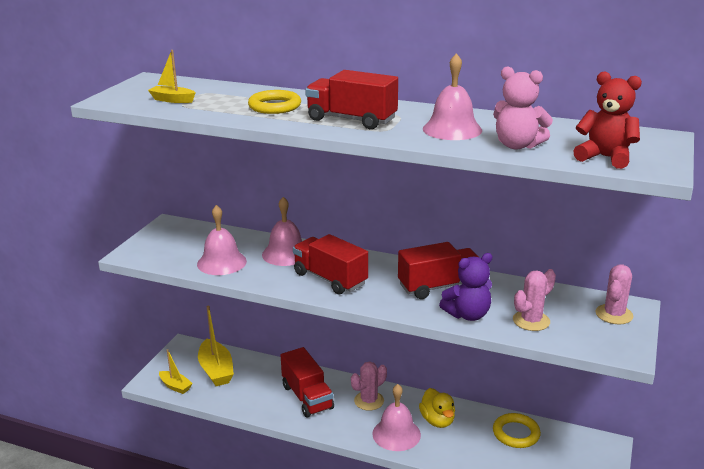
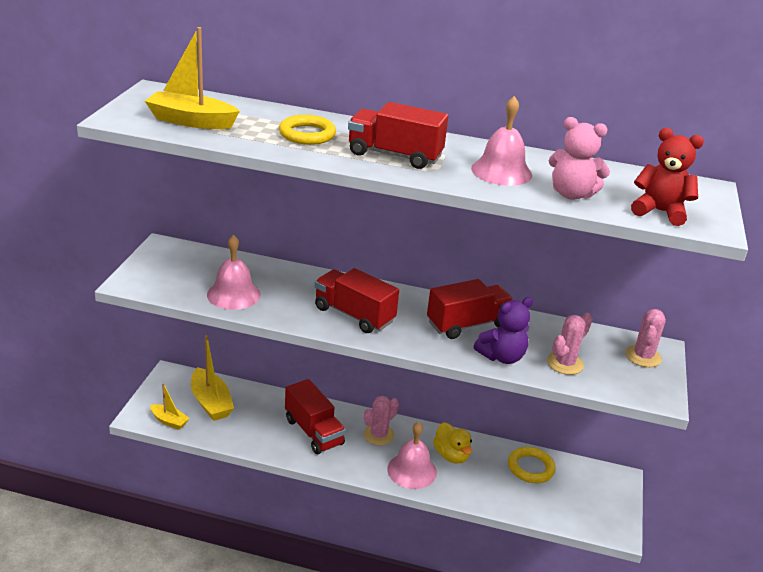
camera: 10 degrees left, 5 degrees up
(172, 100) = (191, 121): yellow boat -> yellow boat, size x1.71
(286, 253) = (301, 284): pink bell -> none

